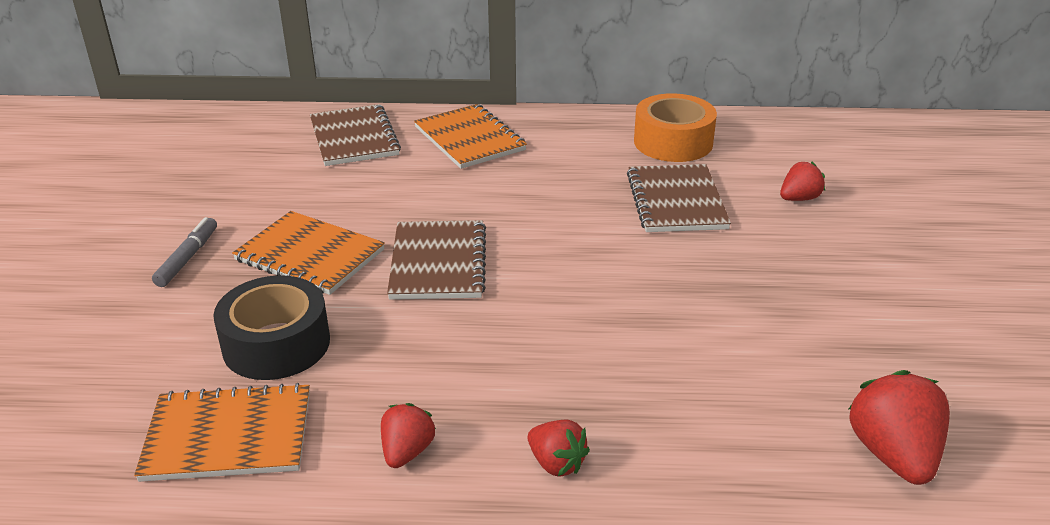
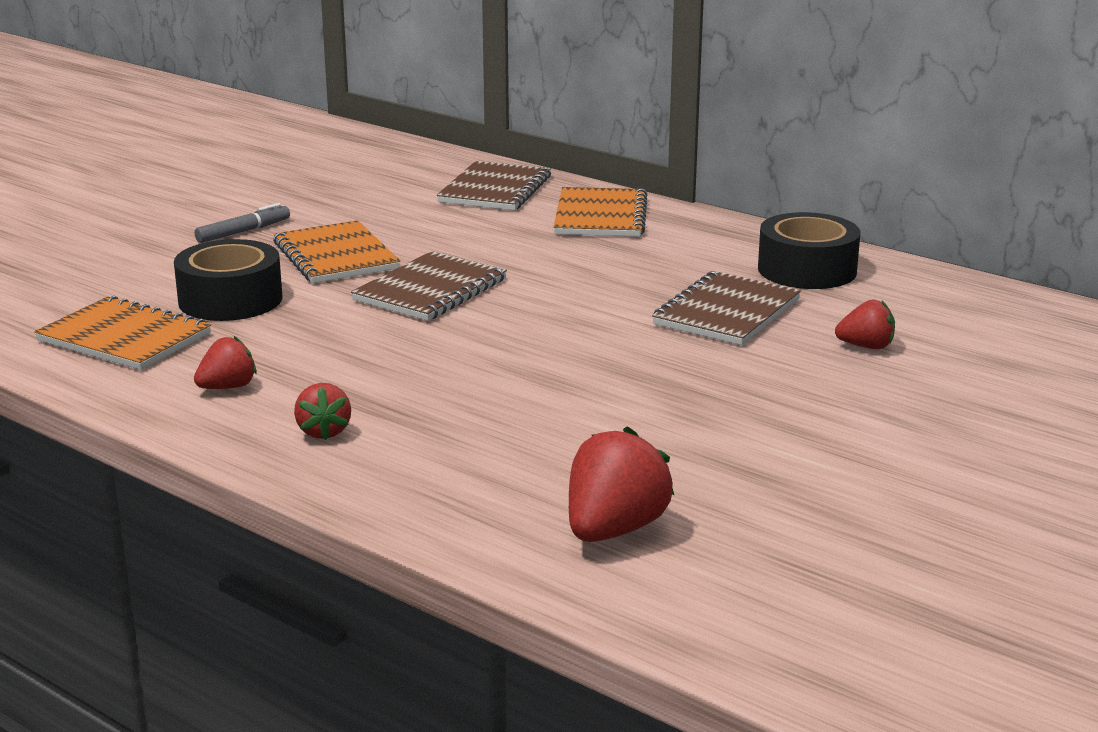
camera: 35 degrees right, 10 degrees down
(673, 142) = (807, 270): orange tape -> black tape

